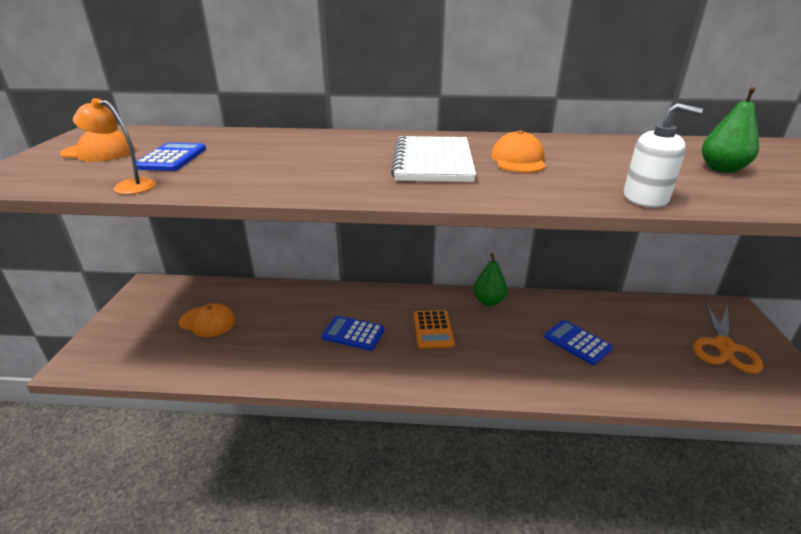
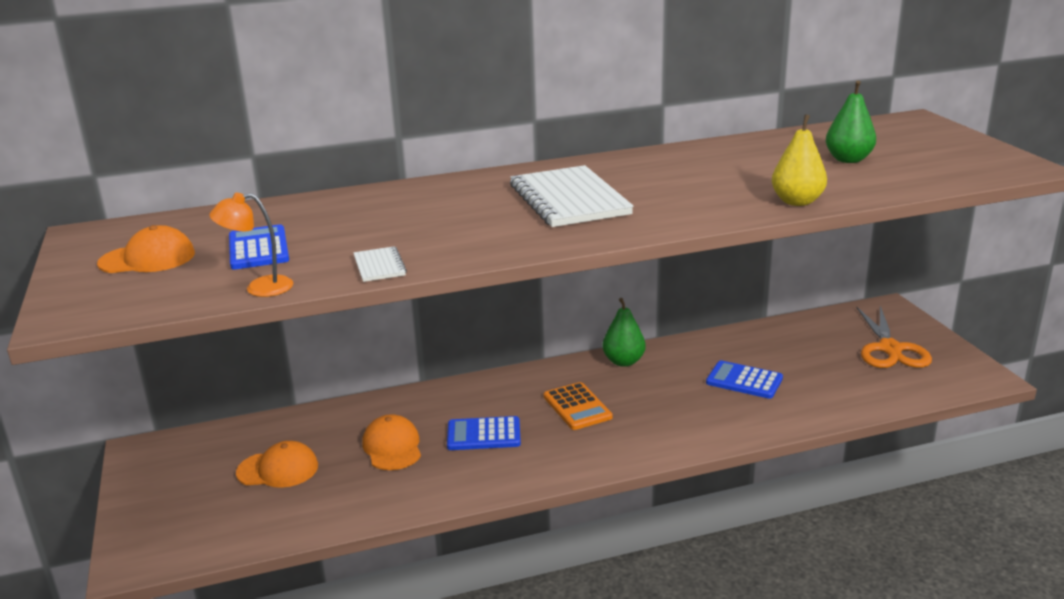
camera: 20 degrees left, 5 degrees down
(229, 186) = (379, 266): none -> white notebook
(518, 160) = (654, 182): orange cap -> orange cap (392, 447)
(645, 198) = (797, 202): white soap dispenser -> yellow pear

